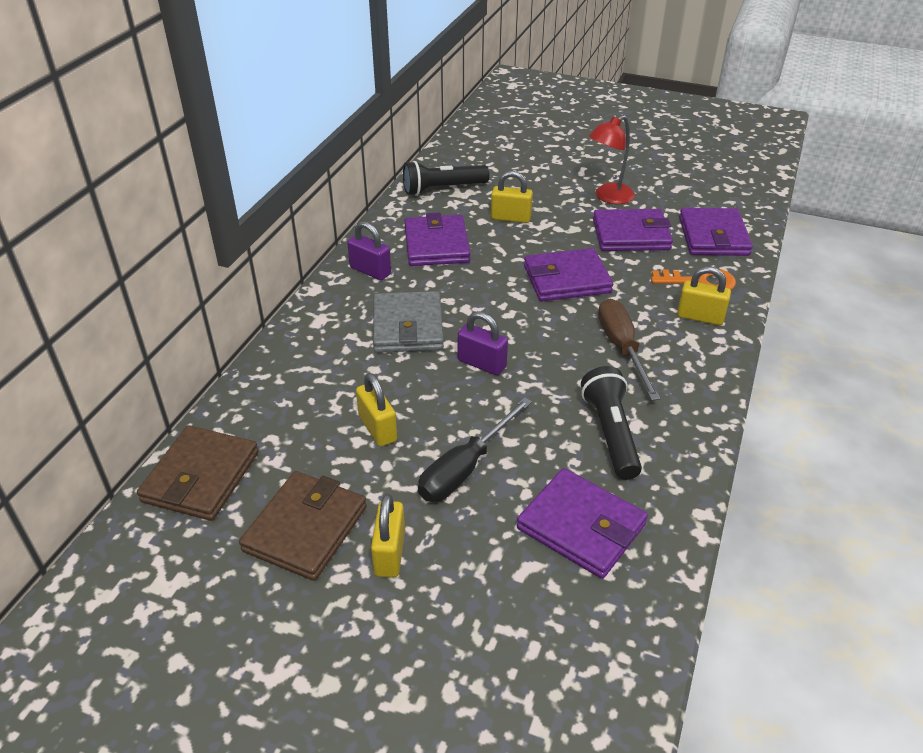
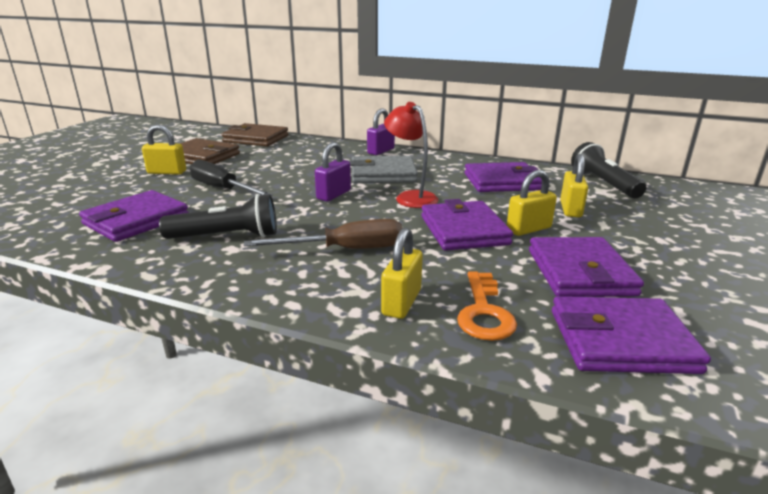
camera: 90 degrees right, 15 degrees down
(370, 271) = (454, 163): purple padlock -> purple padlock (380, 151)
(378, 428) = (274, 168): yellow padlock -> yellow padlock (528, 229)
(608, 197) = (669, 264): red lamp -> red lamp (410, 197)

